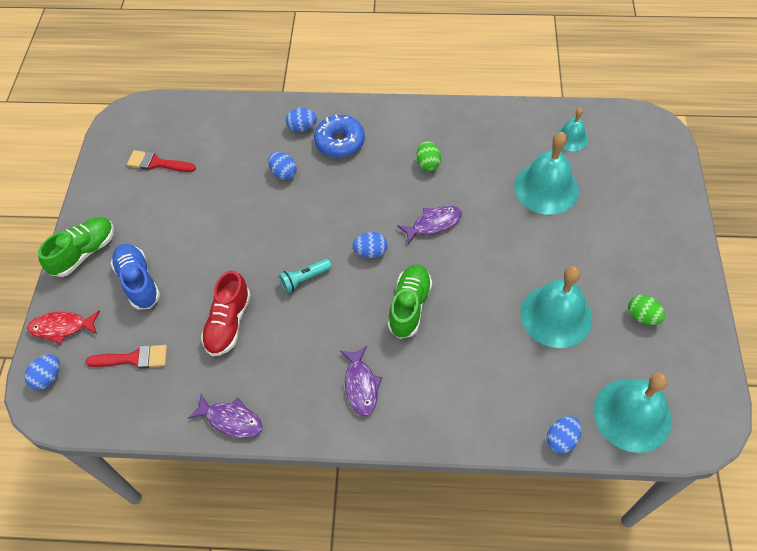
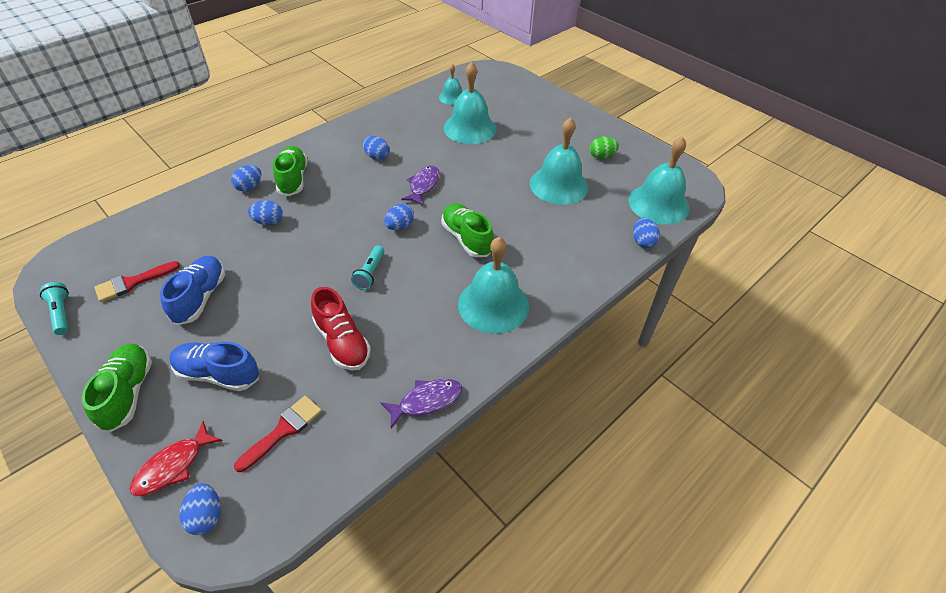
camera: 50 degrees left, 10 degrees down
(102, 158) = (62, 313): none -> turquoise flashlight
(182, 209) = (200, 297): none -> blue shoe
(340, 142) = (293, 179): blue donut -> green shoe
(361, 385) = (493, 305): purple fish -> turquoise bell
(428, 163) = (376, 157): green egg -> blue egg

